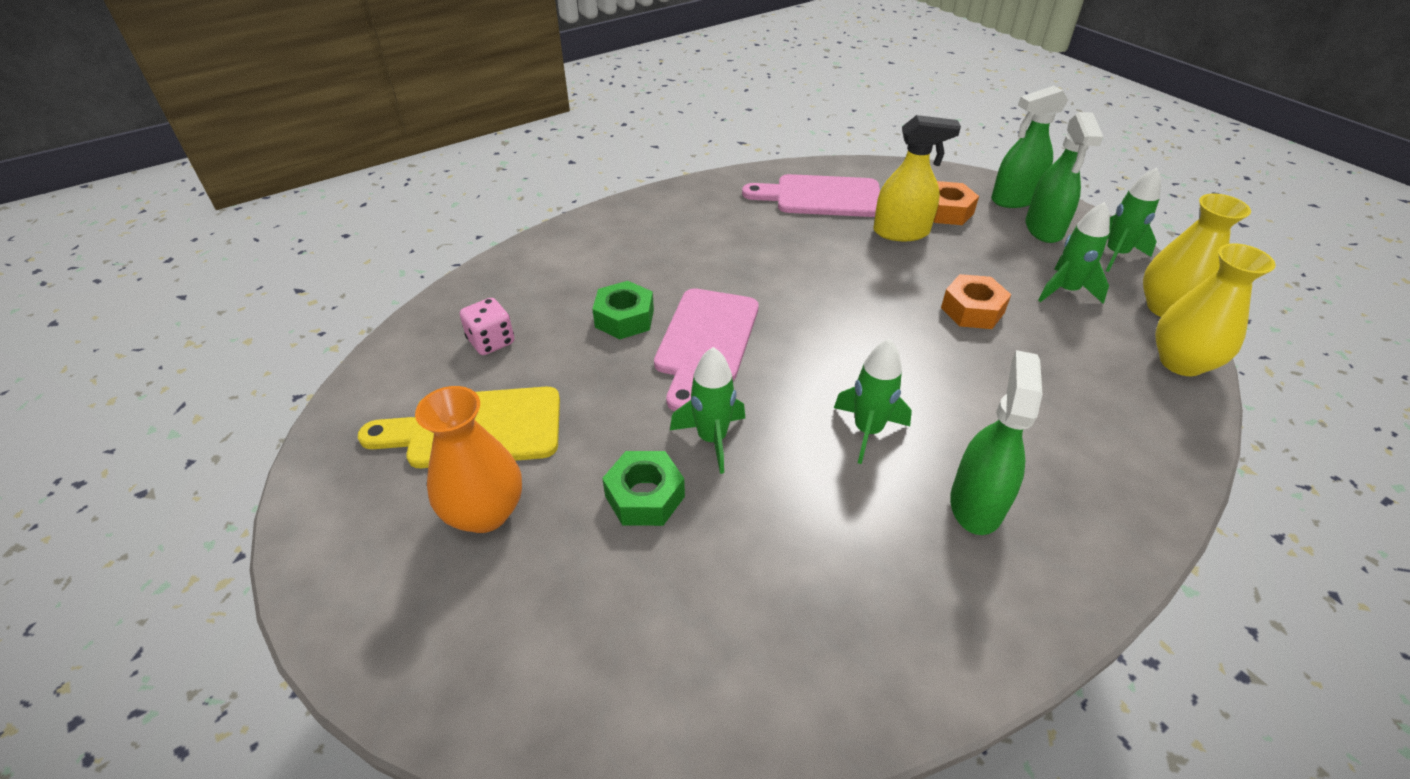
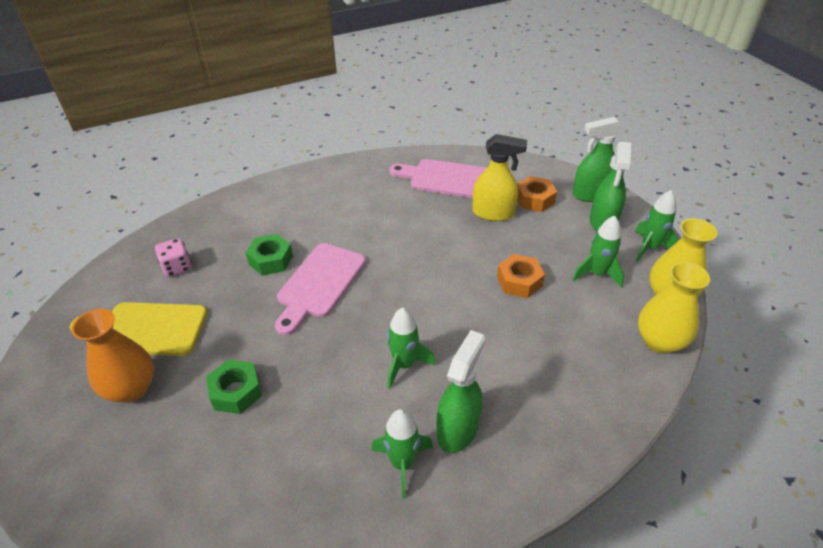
camera: 10 degrees right, 0 degrees up
(712, 439) = (295, 357): green rocket -> green rocket (402, 464)

